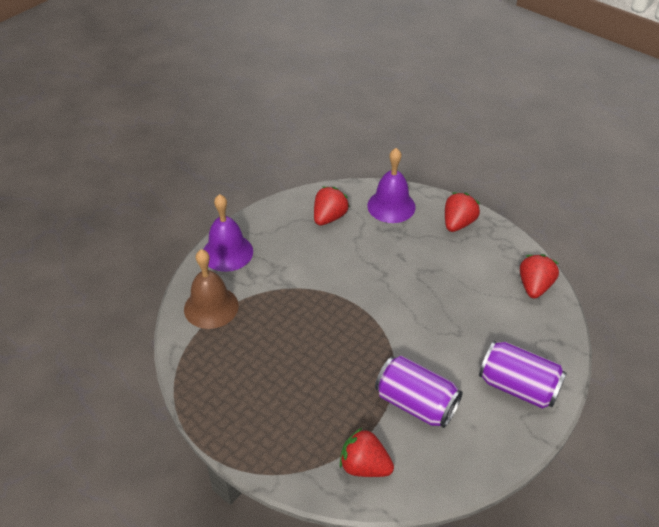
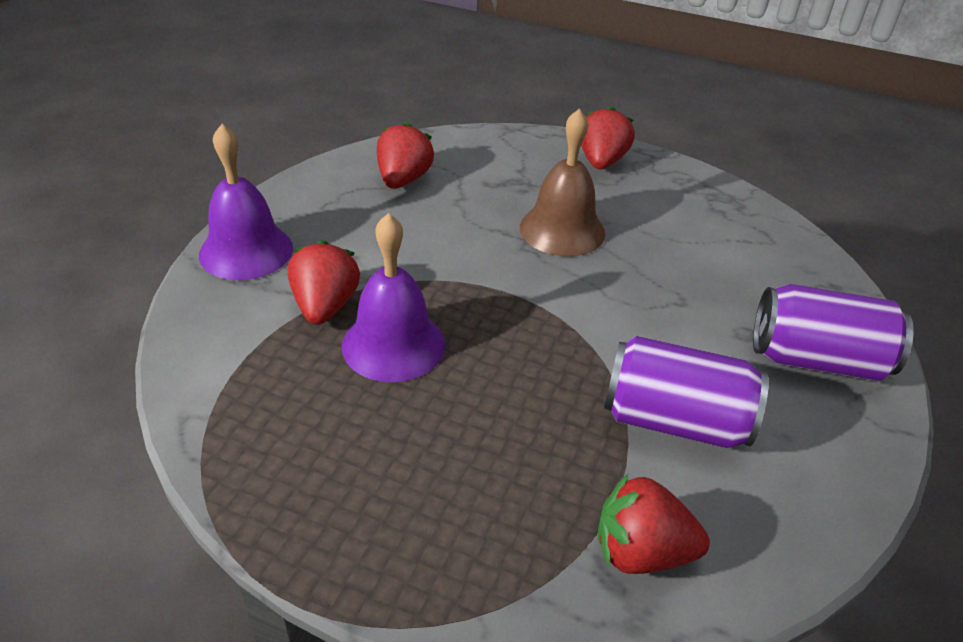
camera: 20 degrees left, 5 degrees down
(211, 307) = (241, 338): brown bell -> brown bell (562, 230)
(391, 206) = (493, 153): purple bell -> purple bell (393, 344)
(534, 286) = (753, 221): red strawberry -> red strawberry (325, 306)

